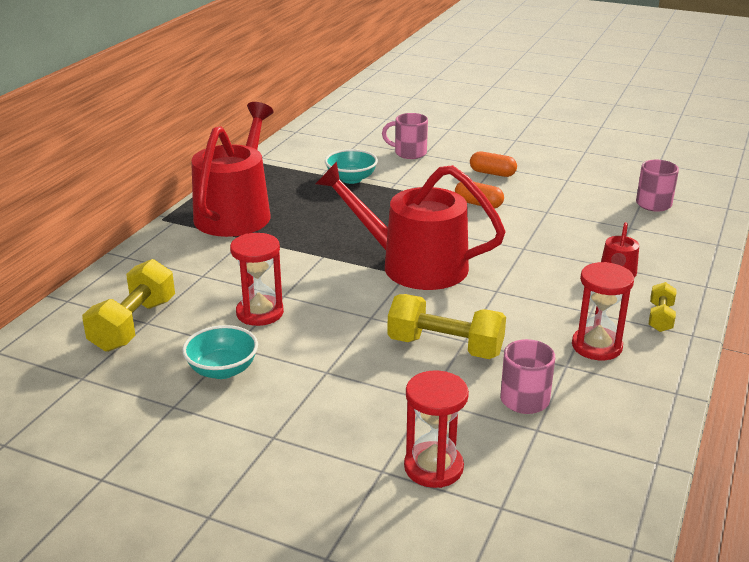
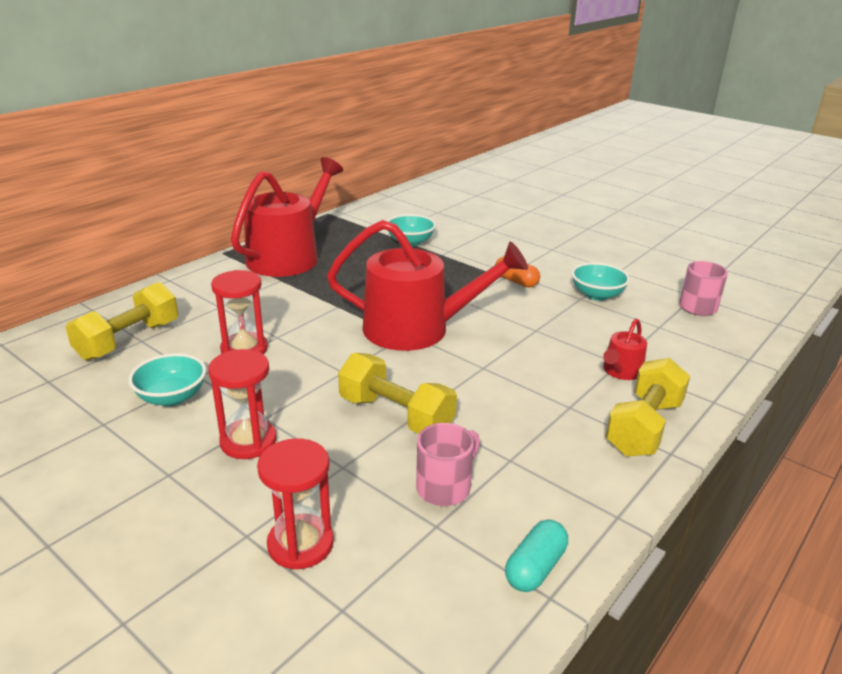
camera: 15 degrees right, 0 degrees up
(409, 153) = (478, 227): pink mug -> none
(414, 265) = (417, 329): red watering can -> red watering can turned 150 degrees clockwise
(492, 173) = (547, 255): orange capsule -> none
(560, 206) = (597, 295): none -> turquoise bowl
(596, 346) = (555, 445): red hourglass -> red hourglass (248, 441)
(633, 444) = (535, 568): none -> turquoise capsule
(660, 318) = (643, 427): yellow dumbbell -> yellow dumbbell, size x1.83

